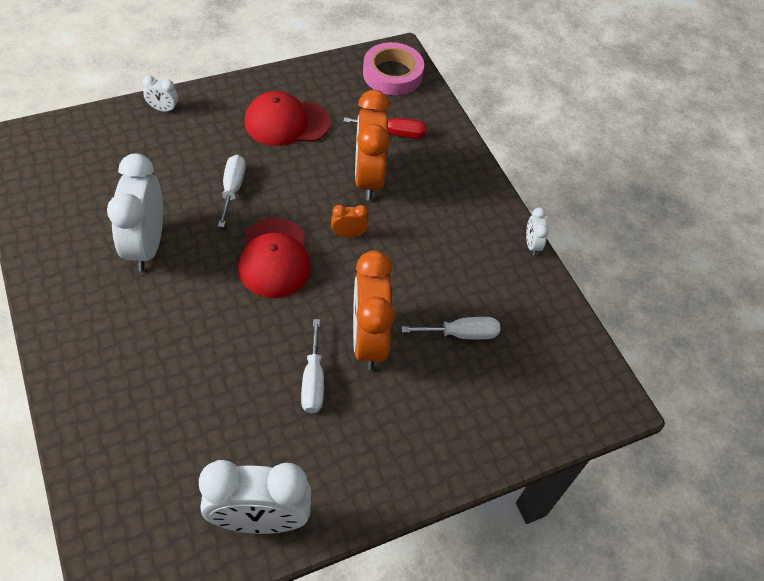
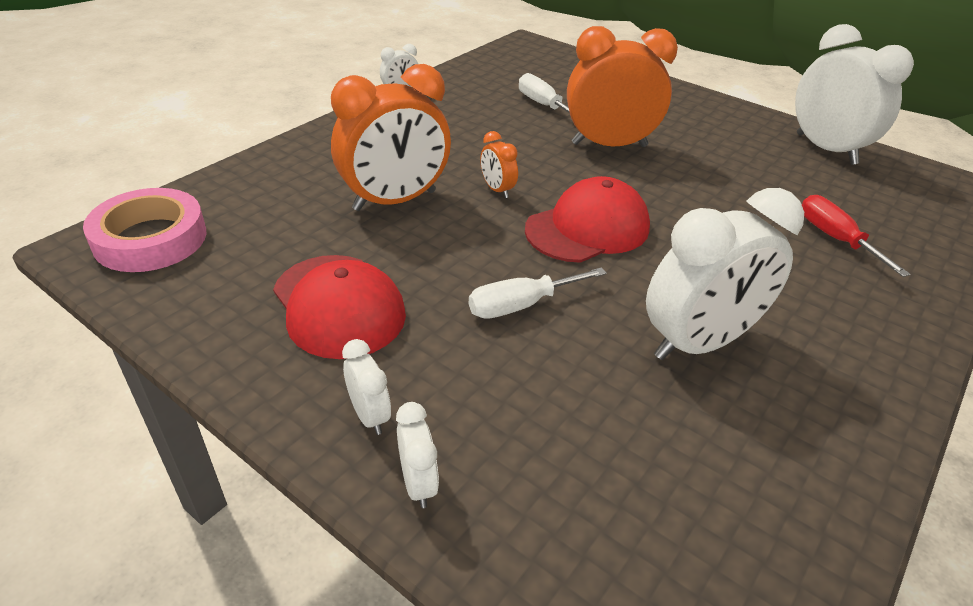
camera: 115 degrees left, 15 degrees down
(208, 108) = (369, 415): none -> white clock
(313, 381) = (687, 160): white screwdriver -> none
(368, 340) = (609, 145): orange clock -> orange clock turned 150 degrees counterclockwise
(395, 133) = (291, 203): red screwdriver -> red screwdriver (835, 239)

